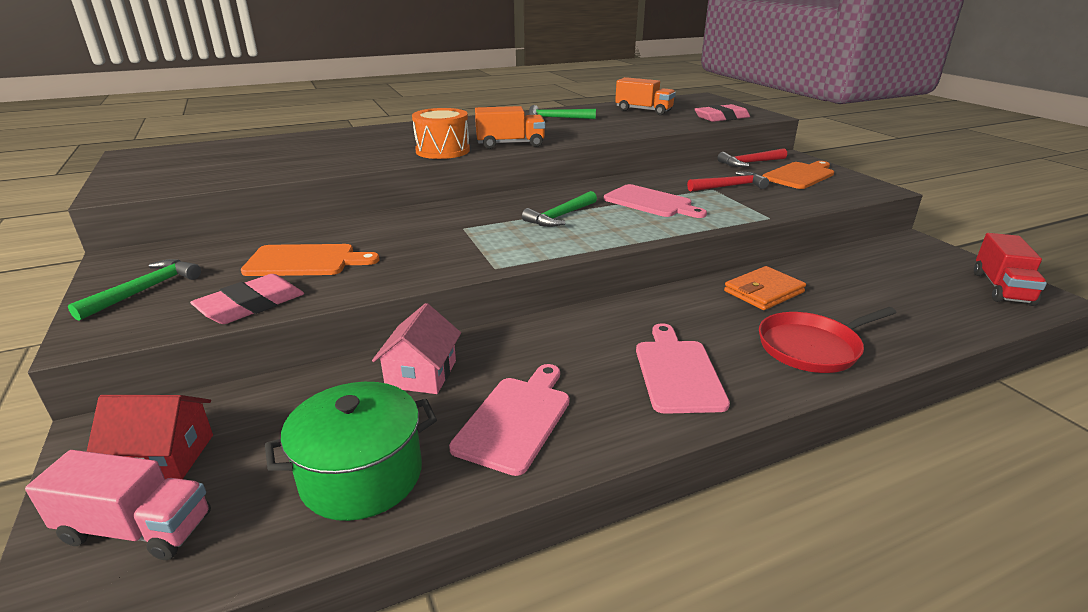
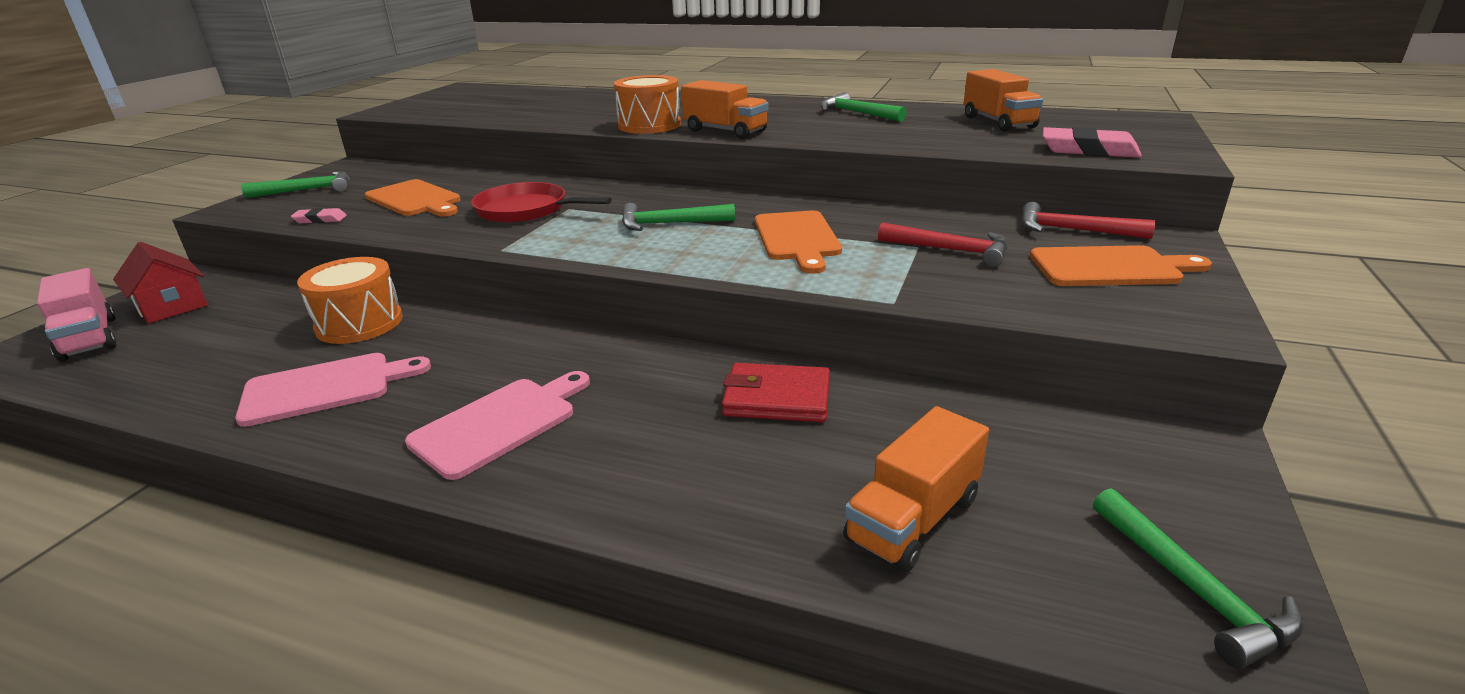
camera: 45 degrees right, 0 degrees up
(251, 305) = (320, 219): pink eraser -> pink eraser, size x0.54
(361, 475) = (194, 370): green pot -> none
(421, 374) = (359, 323): pink house -> orange drum
(650, 202) = (797, 238): pink cutting board -> orange cutting board
(763, 292) = (777, 398): orange wallet -> red wallet
(812, 347) = (674, 480): red pan -> red pan (526, 210)
(908, 311) = (913, 519): none -> orange truck
(1001, 288) = (1192, 588): red truck -> green hammer

